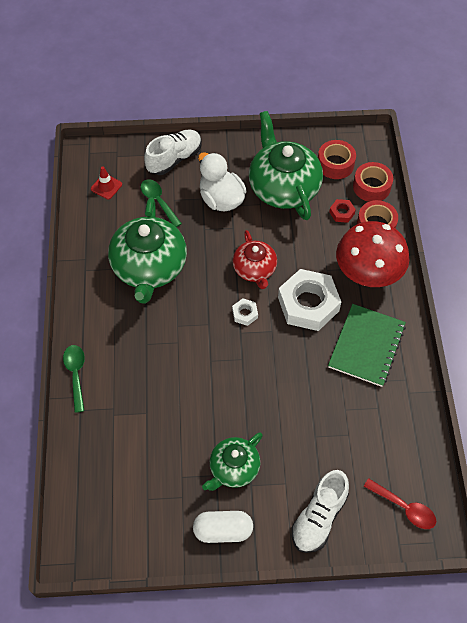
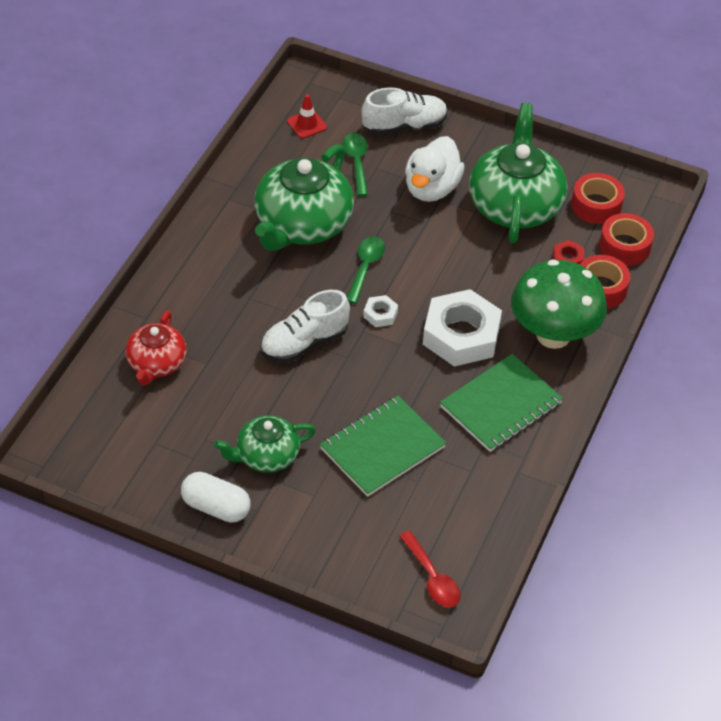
camera: 25 degrees right, 10 degrees down
(76, 374) = (154, 295): green spoon -> green spoon (365, 267)
(221, 199) = (431, 188): white duck -> white duck turned 150 degrees counterclockwise
(254, 269) = (422, 275): red teapot -> red teapot (156, 363)
(309, 420) = (382, 448): none -> green notebook
(319, 517) = (329, 543): white shoe -> white shoe (304, 343)
(367, 275) = (553, 335): red mushroom -> green mushroom

